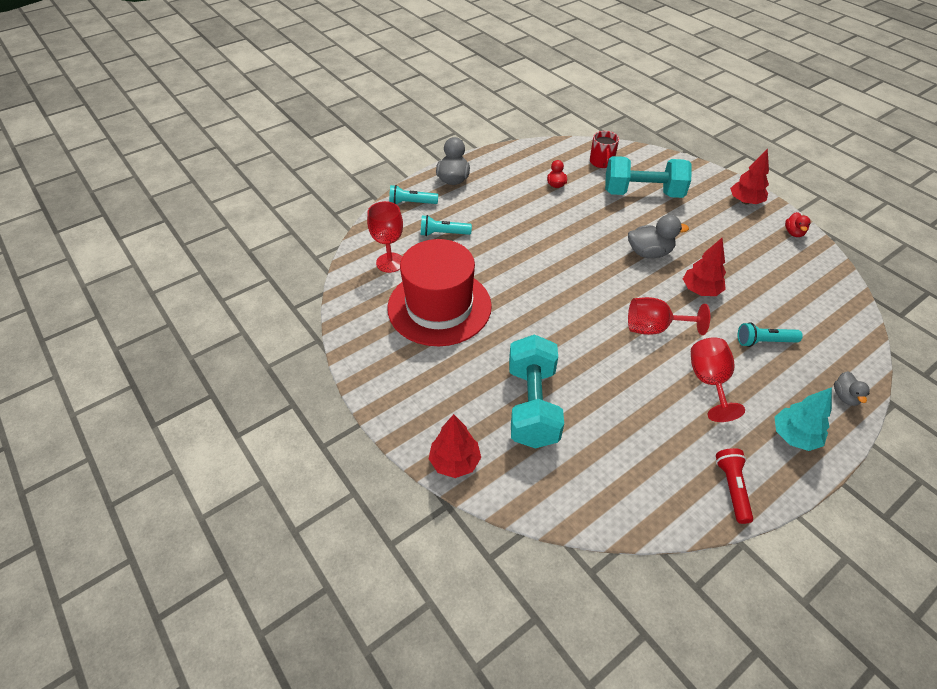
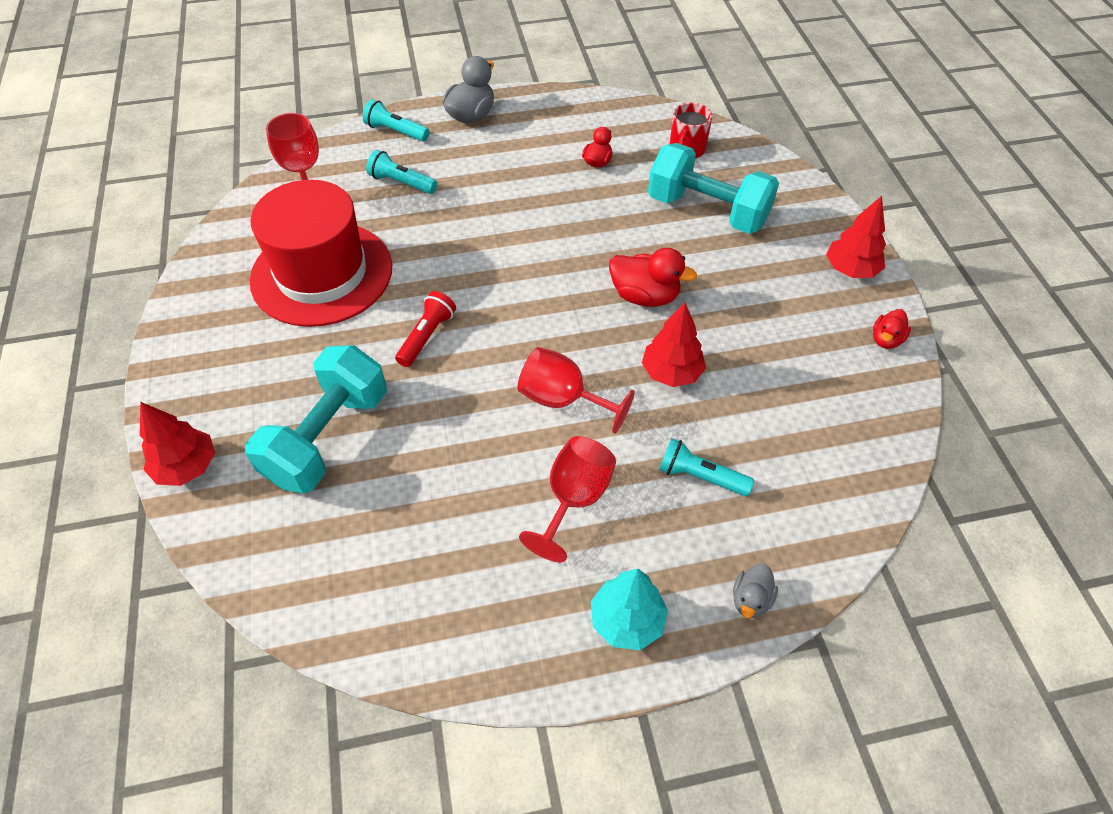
camera: 25 degrees right, 5 degrees up
(649, 253) = (645, 296): grey duck -> red duck
(732, 488) = (482, 648): red flashlight -> red flashlight (427, 336)

